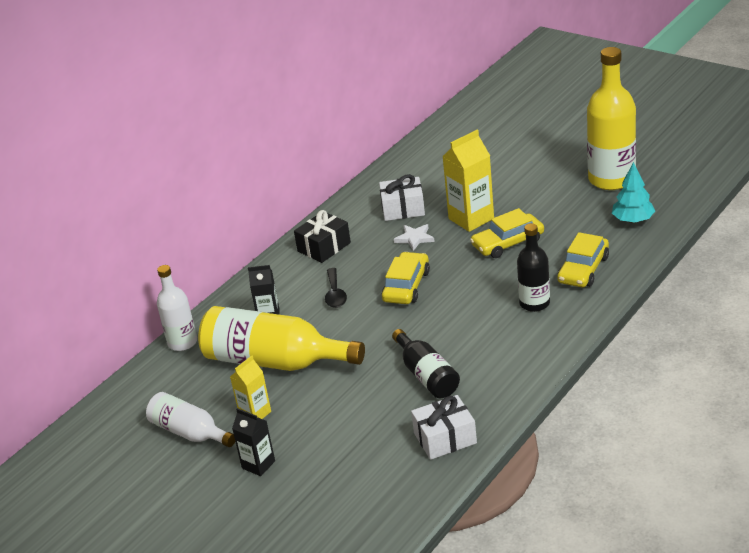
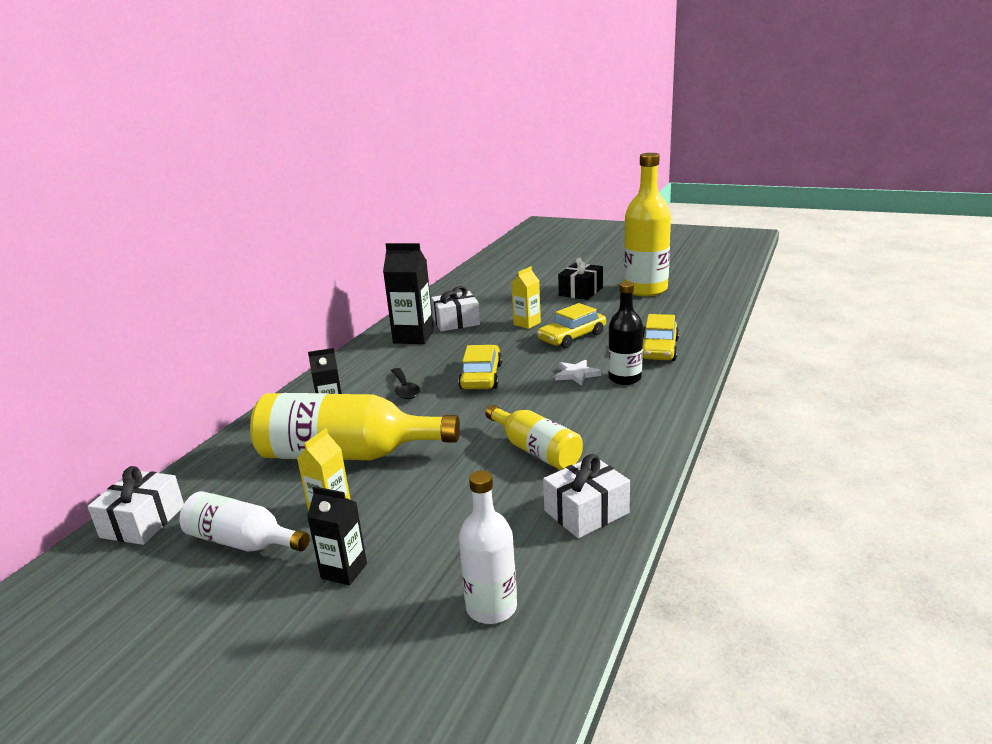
camera: 15 degrees left, 10 degrees down
(118, 406) = (143, 521): none -> white gift
(182, 342) = (229, 447): white bottle -> white bottle (491, 607)
(324, 247) = (383, 354): black gift -> black gift (580, 291)
(357, 226) = (413, 337): none -> black carton
(414, 238) = (476, 341): white star -> white star (576, 374)
(427, 375) = (535, 450): black bottle -> yellow bottle
(471, 219) = (527, 323): yellow carton -> yellow carton, size x0.60
(633, 220) = (683, 313): turquoise tree -> none

